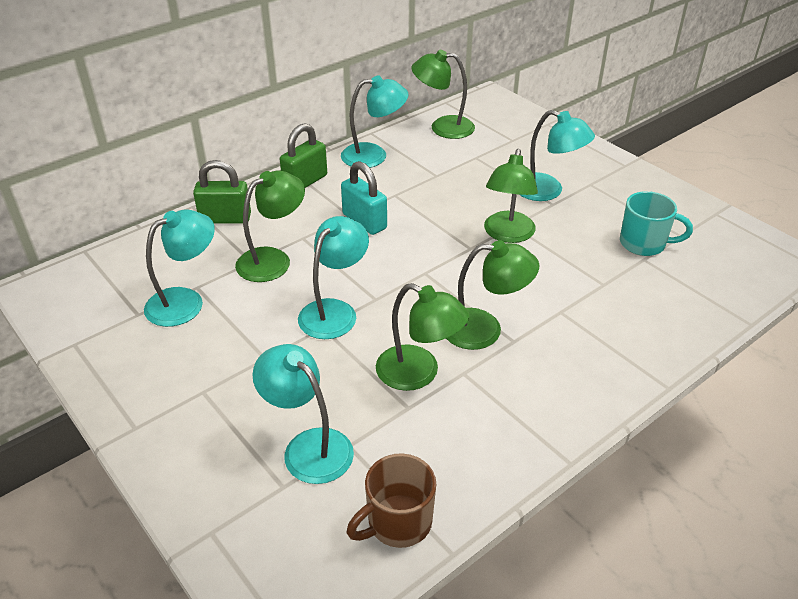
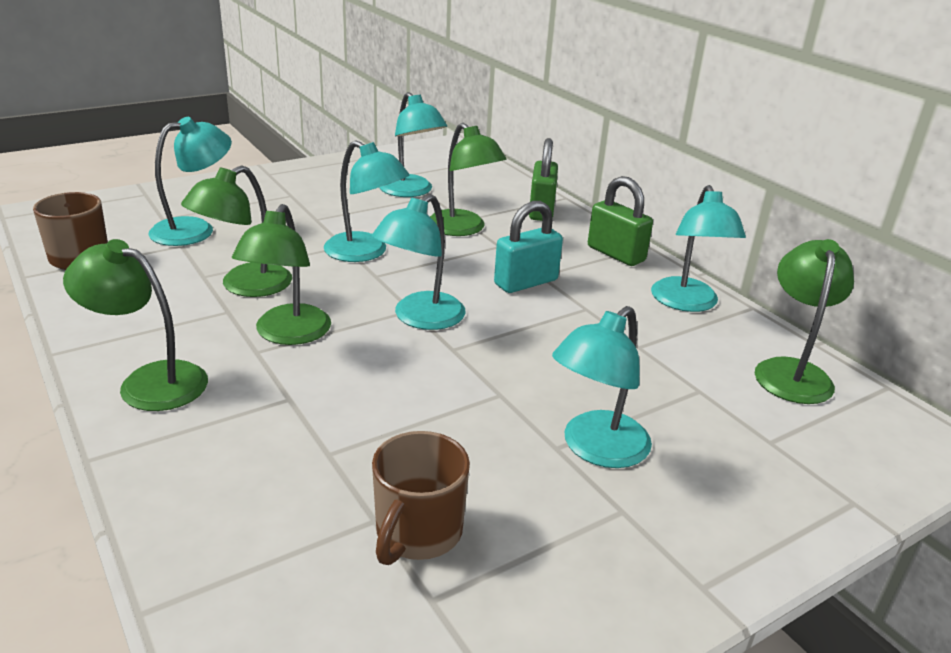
camera: 95 degrees right, 10 degrees down
(436, 267) = (420, 318): none -> turquoise lamp
(507, 234) = (477, 385): green lamp -> green lamp (149, 381)
(644, 244) = (417, 533): turquoise mug -> brown mug

